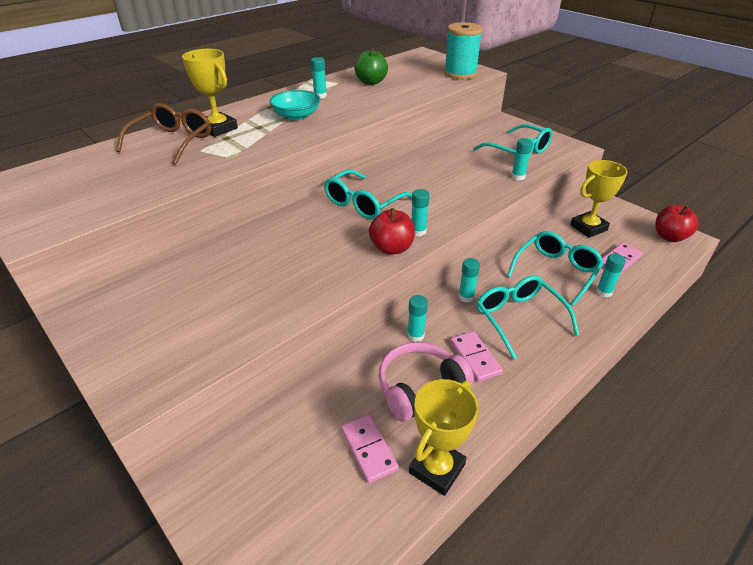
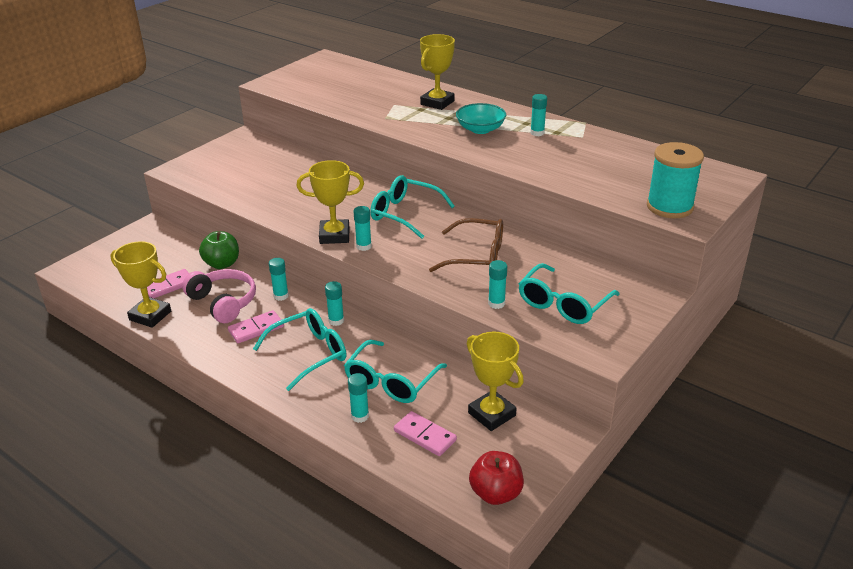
camera: 80 degrees right, 5 degrees down
(173, 141) = (405, 92): brown glasses -> brown glasses (477, 256)
(371, 82) = (596, 154): green apple -> green apple (222, 264)
(392, 248) = (334, 235): red apple -> yellow trophy
(556, 271) = (391, 382): turquoise glasses -> turquoise glasses turned 90 degrees clockwise

